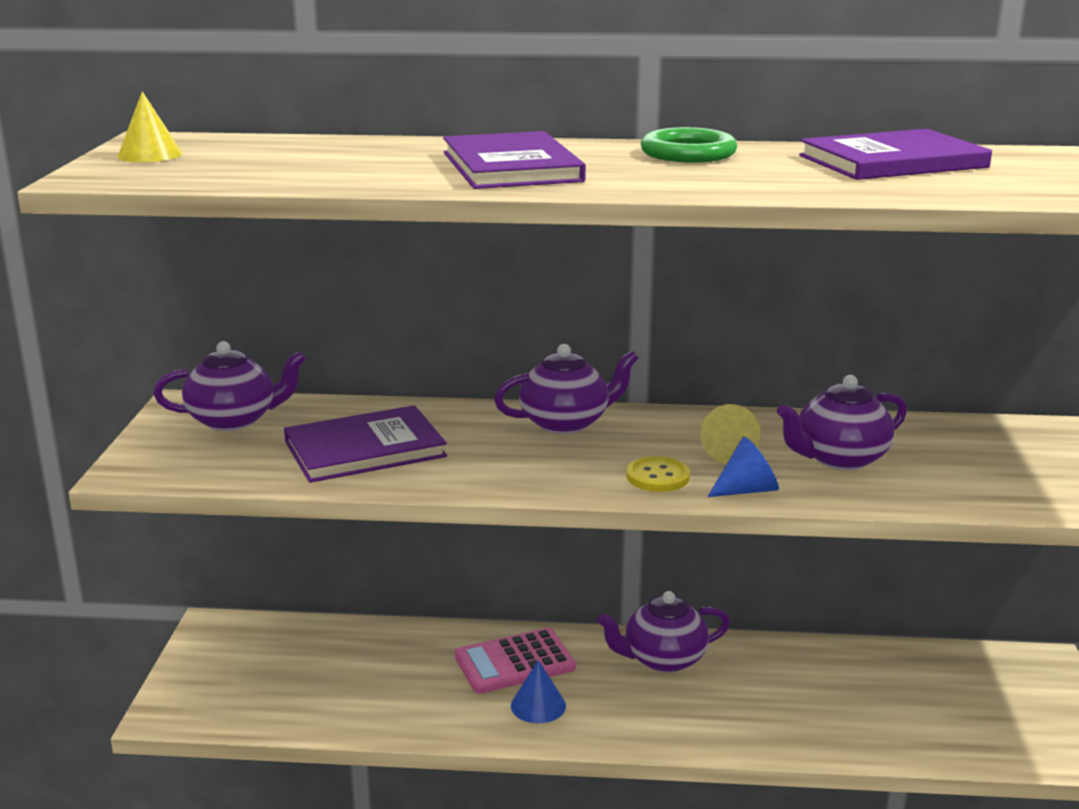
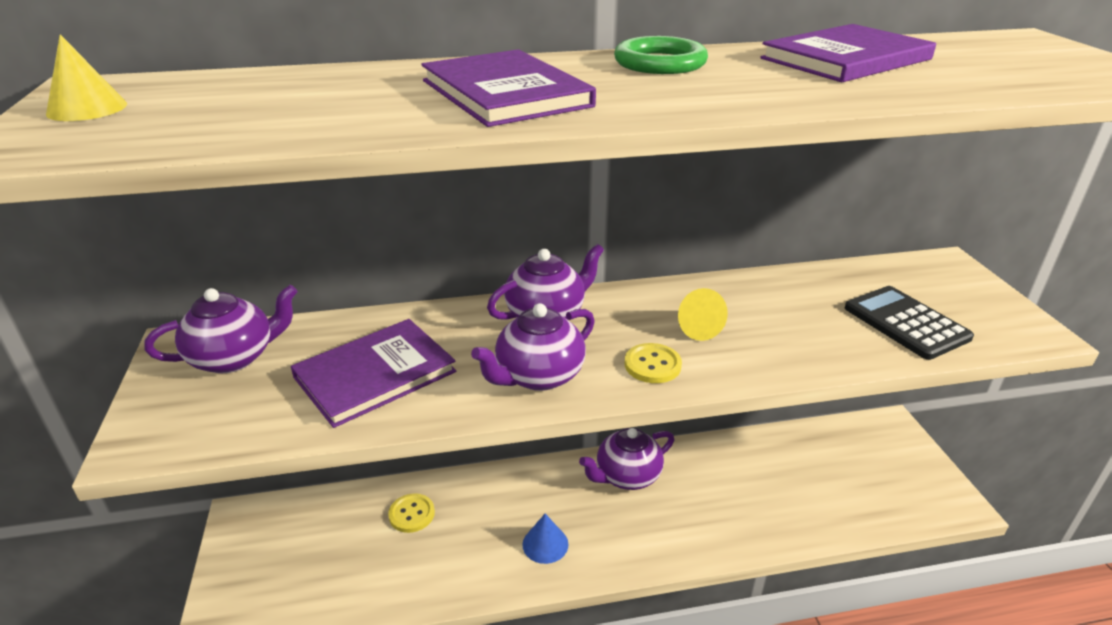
camera: 15 degrees left, 10 degrees up
(396, 654) = (411, 514): none -> yellow button
(514, 662) = (512, 503): pink calculator -> none
(747, 490) = (733, 368): blue cone -> none
(839, 459) = (786, 320): purple teapot -> purple teapot (538, 376)
(985, 478) = (906, 323): none -> black calculator

